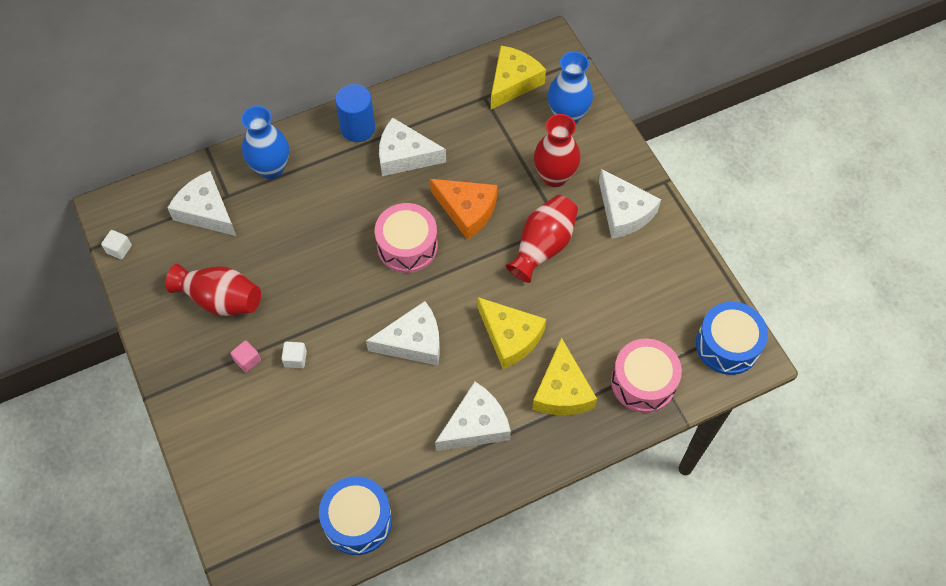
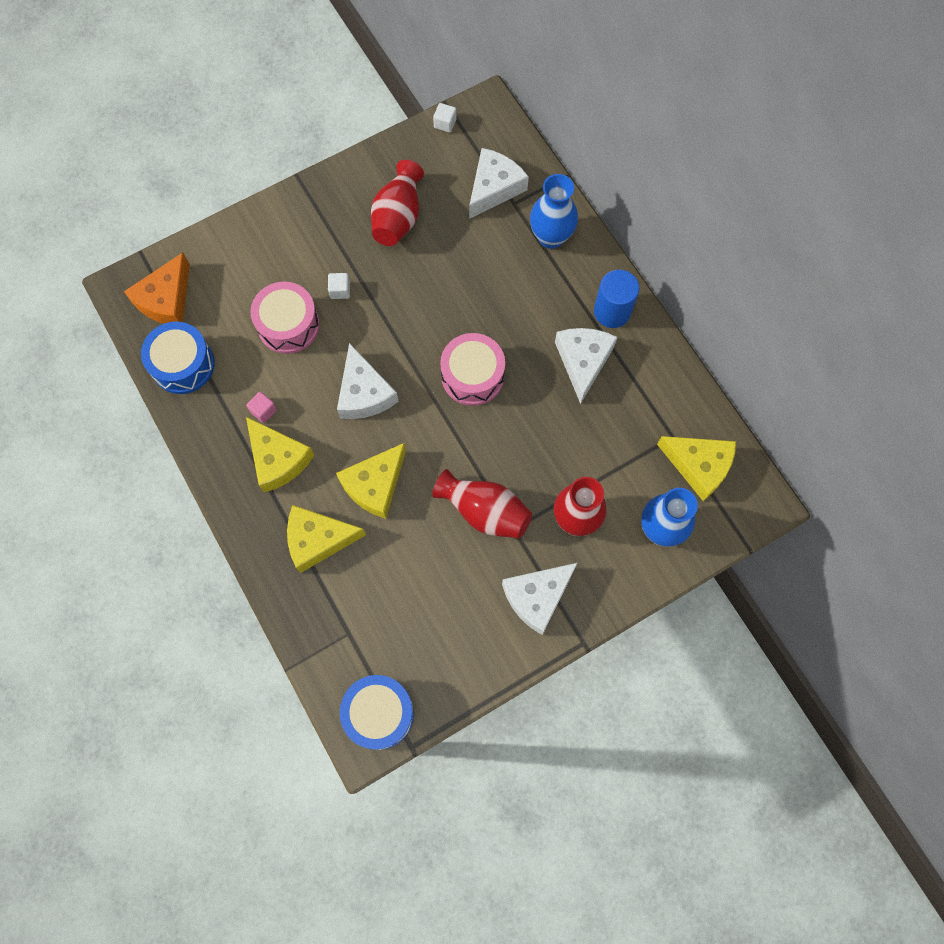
camera: 85 degrees right, 10 degrees up
(247, 360) = (336, 250): pink cube -> pink cube (263, 411)
(467, 210) = (521, 430): orange cheese -> orange cheese (166, 299)
(476, 425) = (278, 459): white cheese -> yellow cheese
(643, 382) = (331, 622): pink drum -> pink drum (288, 325)

